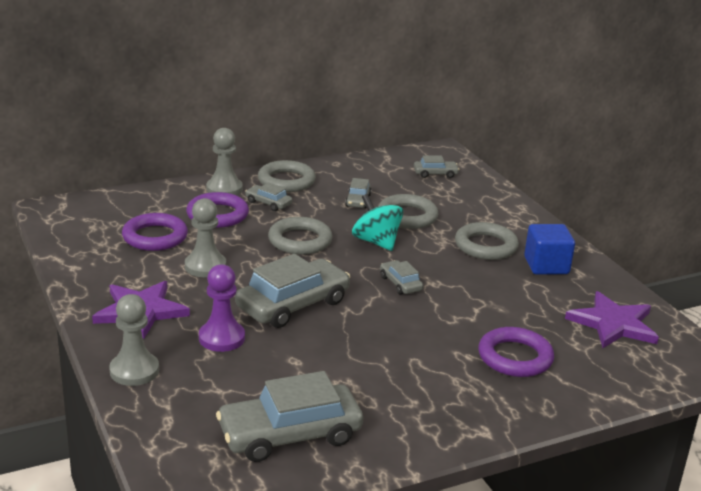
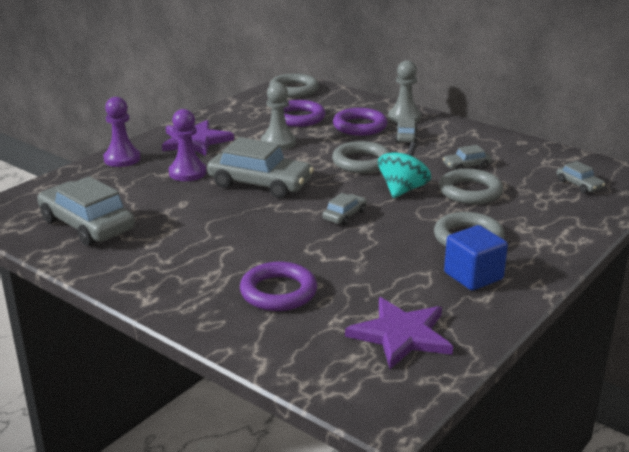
camera: 65 degrees right, 0 degrees up
(134, 371) = (122, 159): grey pawn -> purple pawn
(286, 181) = (454, 133): grey ring -> grey ring (294, 90)

